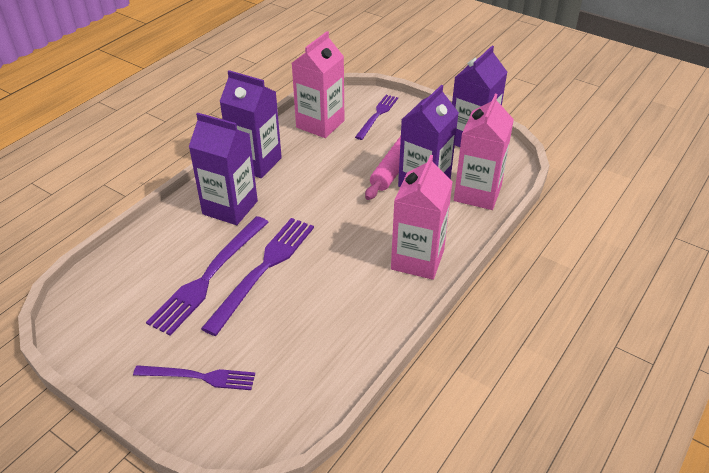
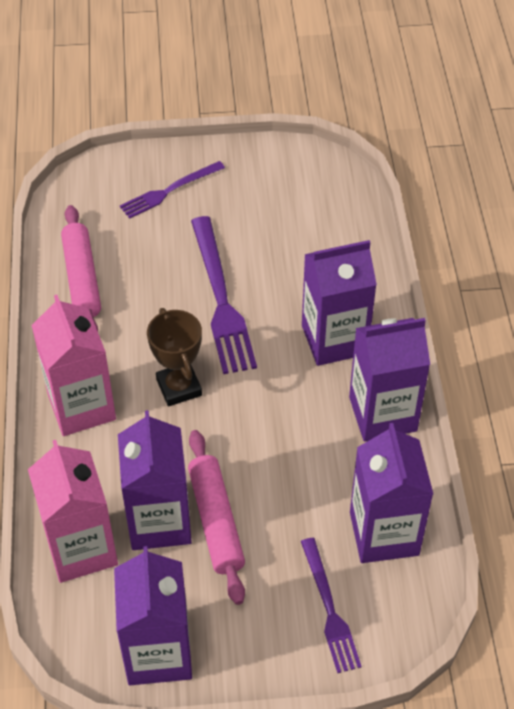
camera: 140 degrees right, 10 degrees up
(209, 276) = (261, 263): purple fork -> none
(320, 124) = (384, 533): pink carton -> purple carton
(339, 346) = (82, 278): none -> pink rolling pin
(347, 236) = (179, 387): none -> brown trophy

